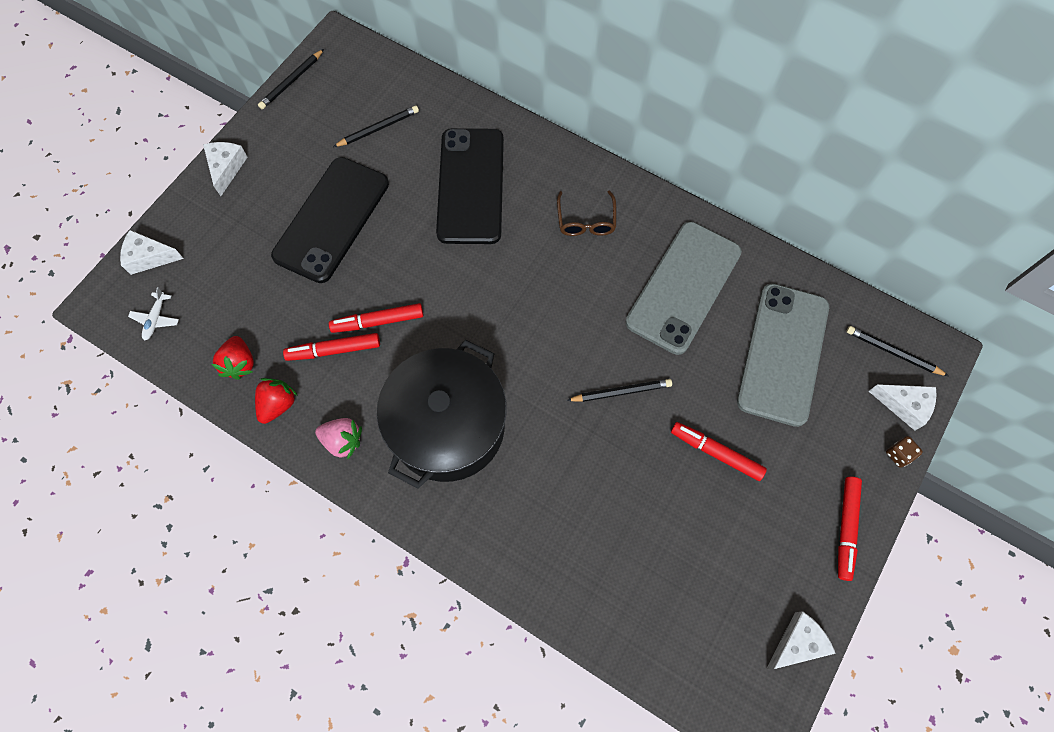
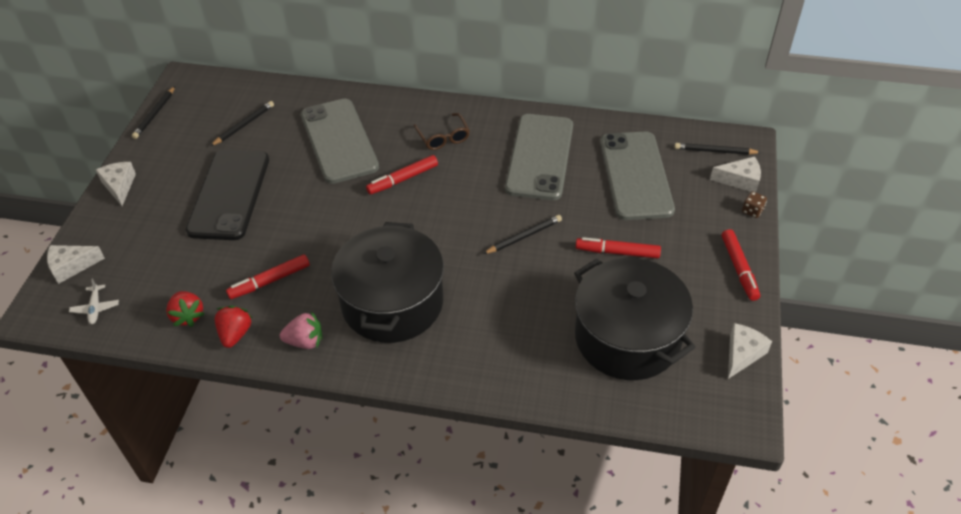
camera: 20 degrees left, 20 degrees down
(378, 321) = (300, 251): red marker -> red marker (403, 179)
(471, 186) = (339, 141): black phone -> grey phone
(678, 570) = (627, 337): none -> black pot

